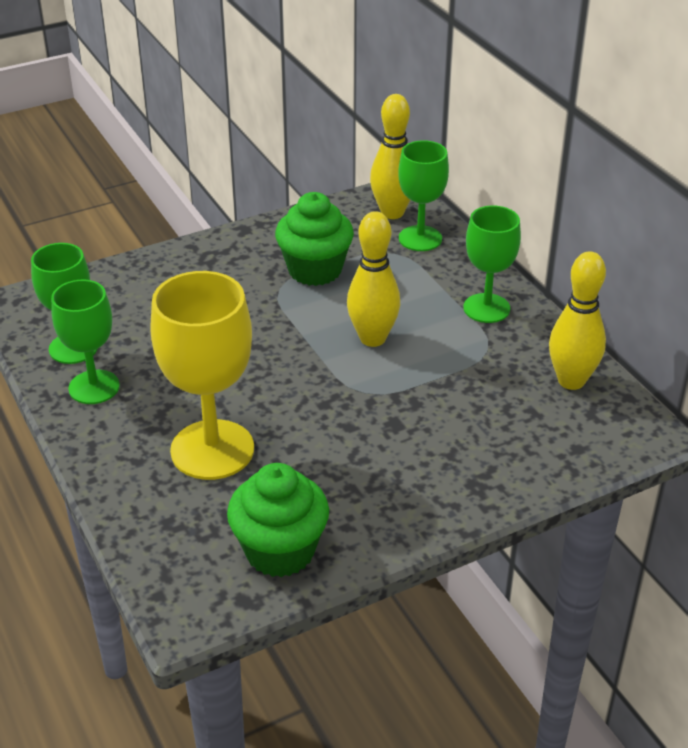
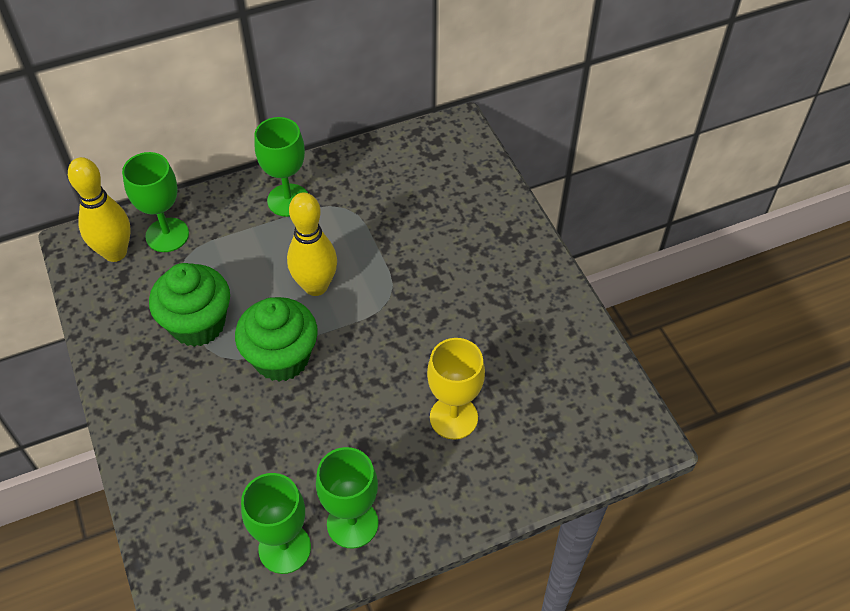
camera: 85 degrees left, 15 degrees up
(212, 450) = (453, 417): yellow goblet -> yellow goblet, size x0.64
(280, 551) = (576, 370): green cupcake -> green cupcake (281, 358)
(571, 381) = (393, 161): yellow bowling pin -> none

